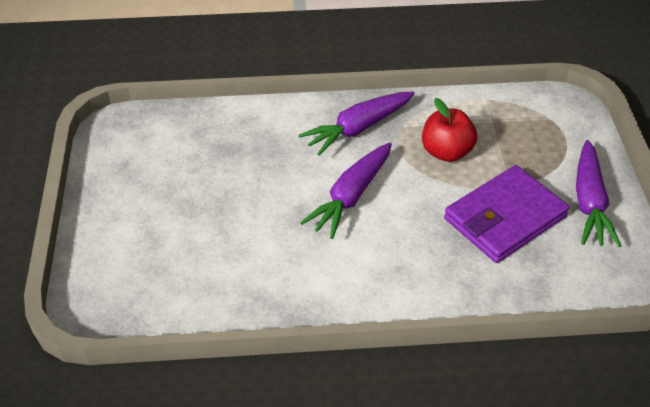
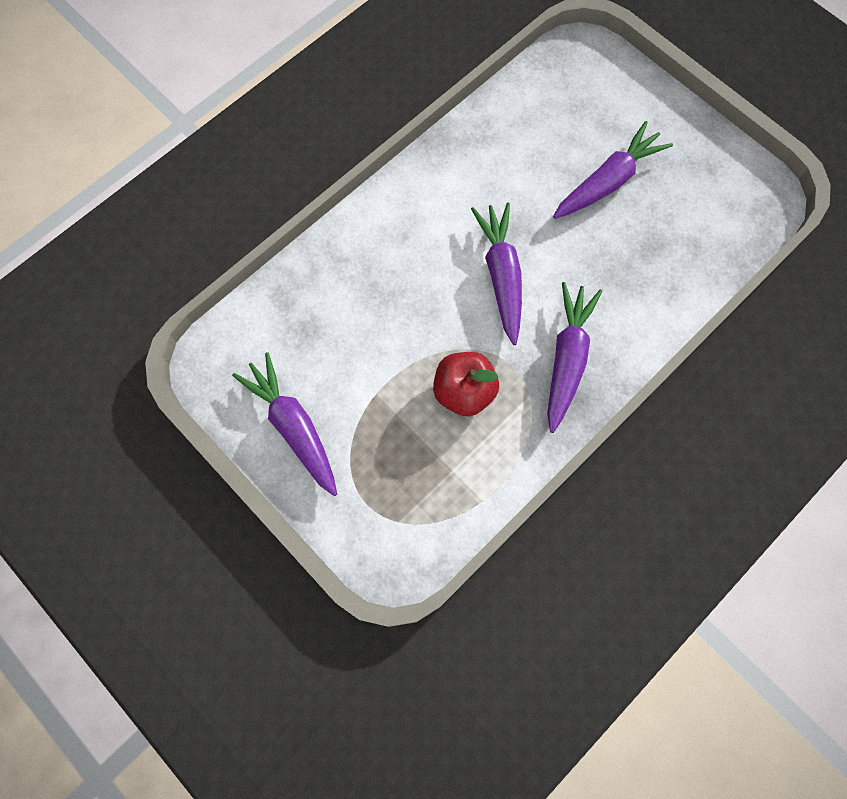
camera: 140 degrees right, 25 degrees up
(203, 203) = (608, 181): none -> purple carrot
(505, 218) = (356, 351): purple wallet -> none

